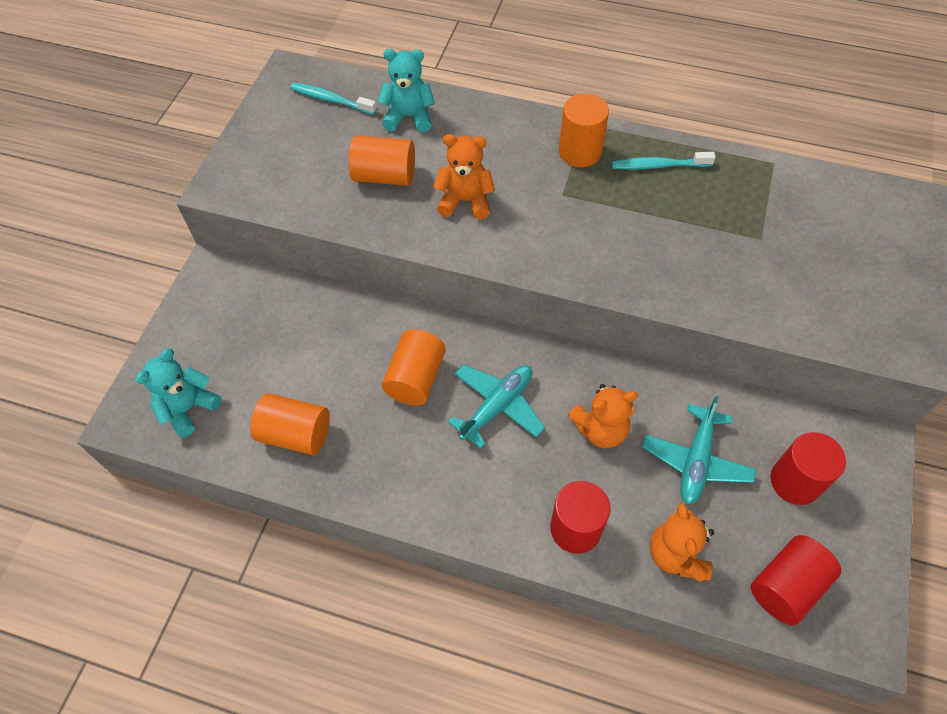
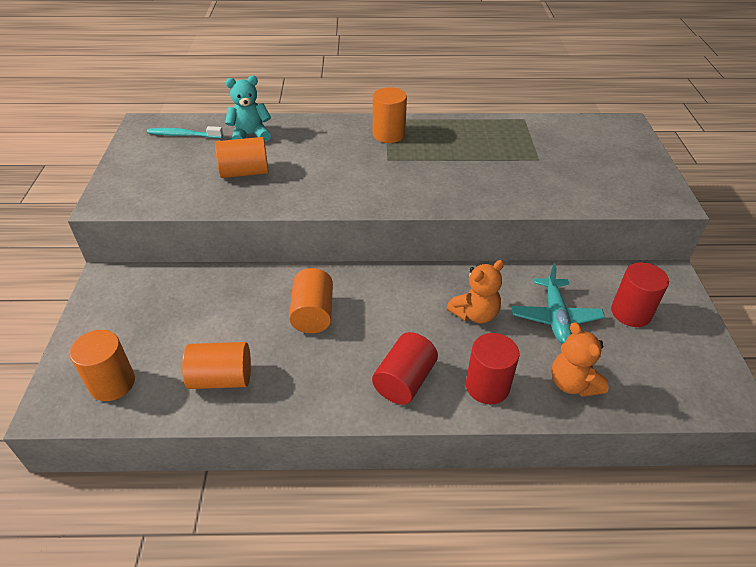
camera: 20 degrees left, 15 degrees down
(188, 408) = (112, 383): turquoise teddy bear -> orange cylinder
(465, 201) = (315, 176): orange teddy bear -> none
(497, 406) = (387, 317): turquoise plane -> none
(658, 165) = (448, 133): turquoise toothbrush -> none
(786, 586) = (662, 382): red cylinder -> red cylinder (404, 381)

